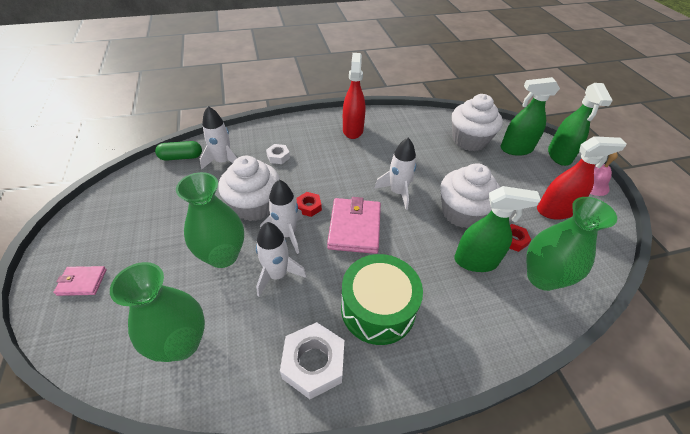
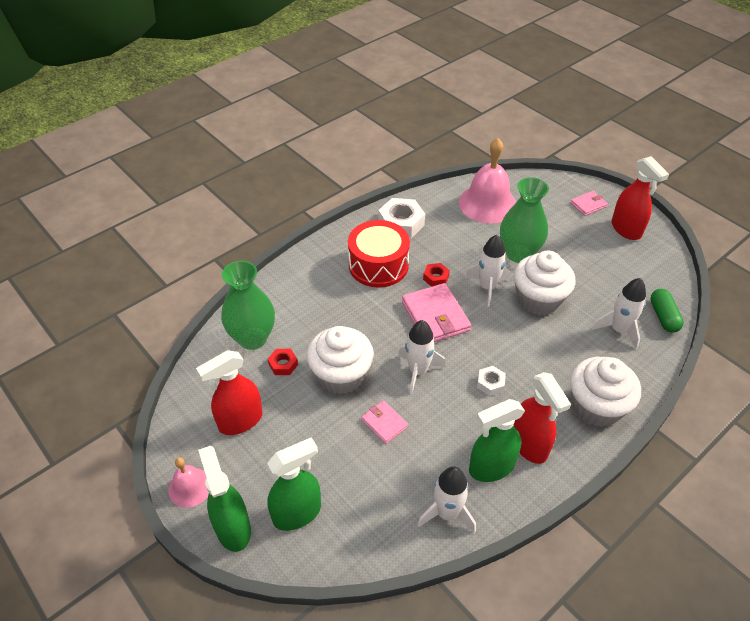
camera: 155 degrees right, 0 degrees up
(94, 235) = (626, 229): none -> red spray bottle
(181, 157) = (663, 316): green capsule -> green capsule turned 60 degrees counterclockwise
(182, 343) = (487, 203): green vase -> pink bell
(277, 275) = (466, 257): white rocket -> white rocket (447, 513)
(278, 157) = (573, 361): white nut -> white nut (490, 383)
(309, 207) = (490, 318): red nut -> red nut (436, 278)
(378, 308) = (378, 265): green drum -> red drum
(441, 171) = (384, 423): none -> pink wallet
(469, 140) = (367, 501): white cupcake -> white cupcake (596, 406)
(476, 261) = (314, 329): green spray bottle -> green spray bottle (491, 467)

